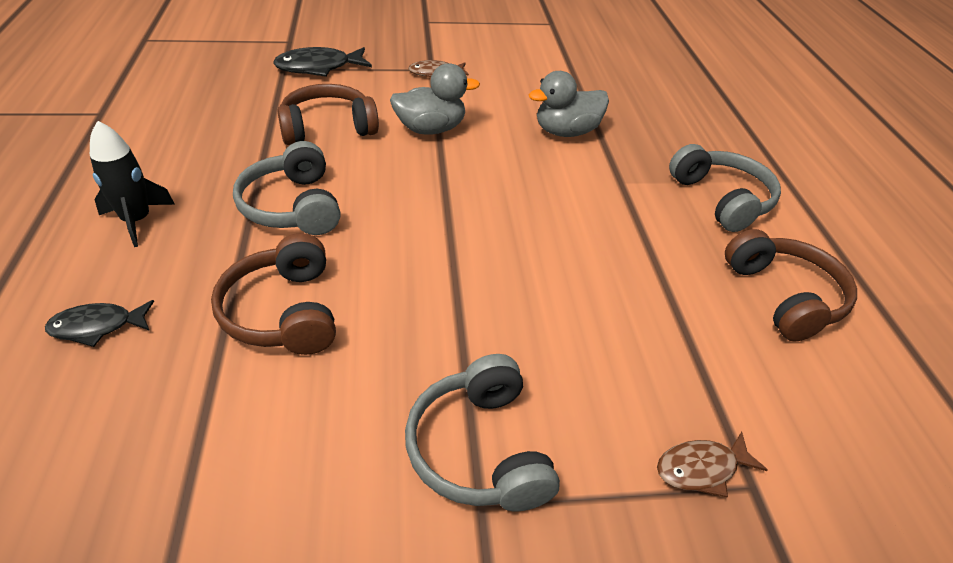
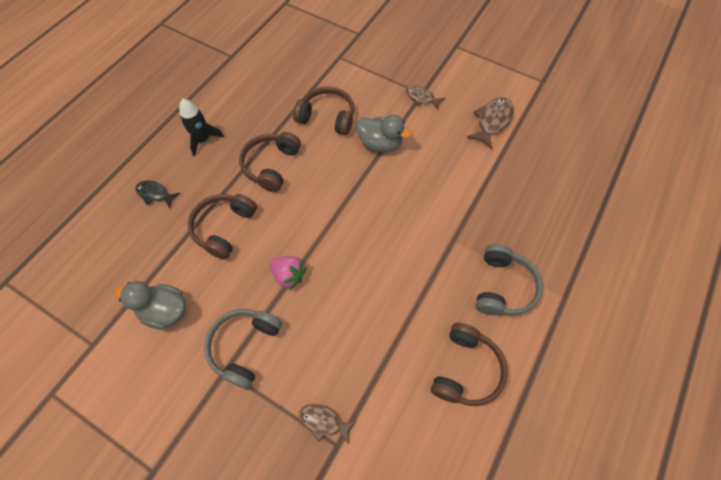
camera: 40 degrees right, 20 degrees up
(293, 206) = (271, 166): grey headphones -> brown headphones
(318, 67) = (358, 64): black fish -> none
(453, 318) = (289, 275): none -> pink strawberry
(539, 68) = (492, 121): none -> brown fish
(566, 132) = (457, 185): grey duck -> grey duck (165, 311)

